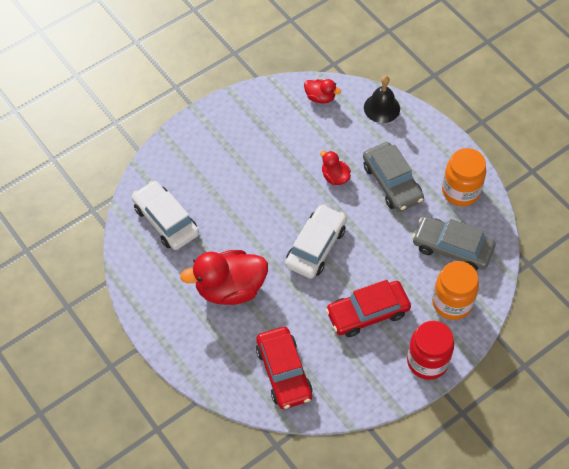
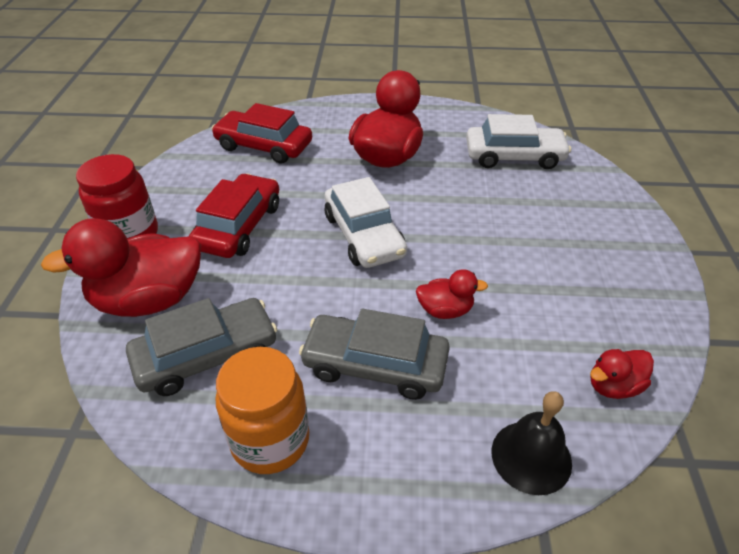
camera: 130 degrees right, 15 degrees down
(452, 303) = (149, 300): orange jar -> red duck

